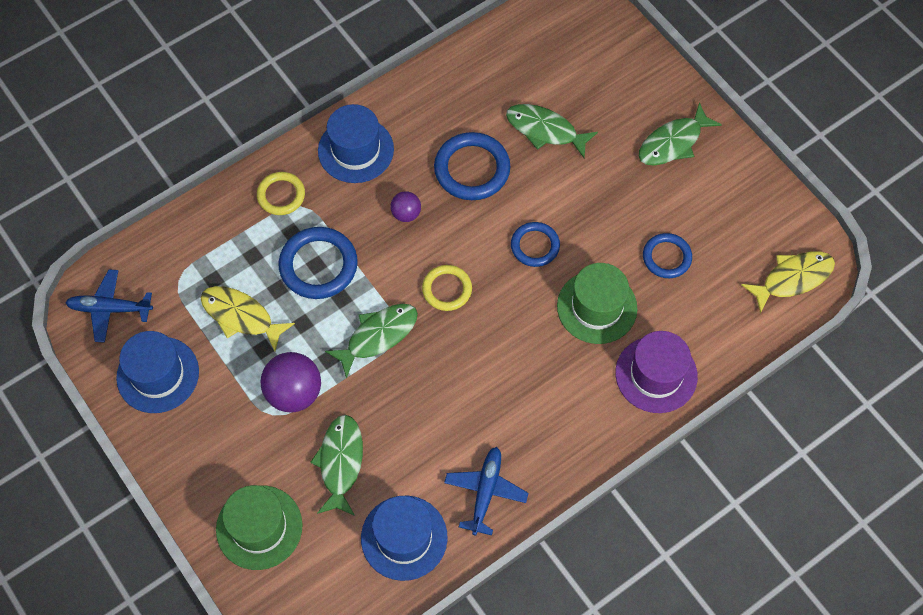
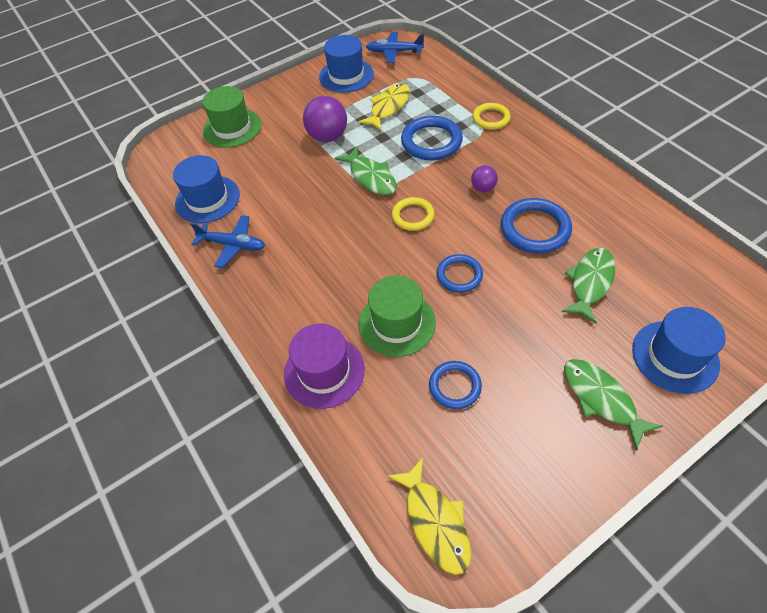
camera: 95 degrees right, 10 degrees down
(110, 309) = (394, 52): blue plane -> blue plane turned 90 degrees counterclockwise
(340, 462) = (271, 163): green fish -> none
(356, 150) = (540, 155): blue hat -> blue hat (675, 356)

